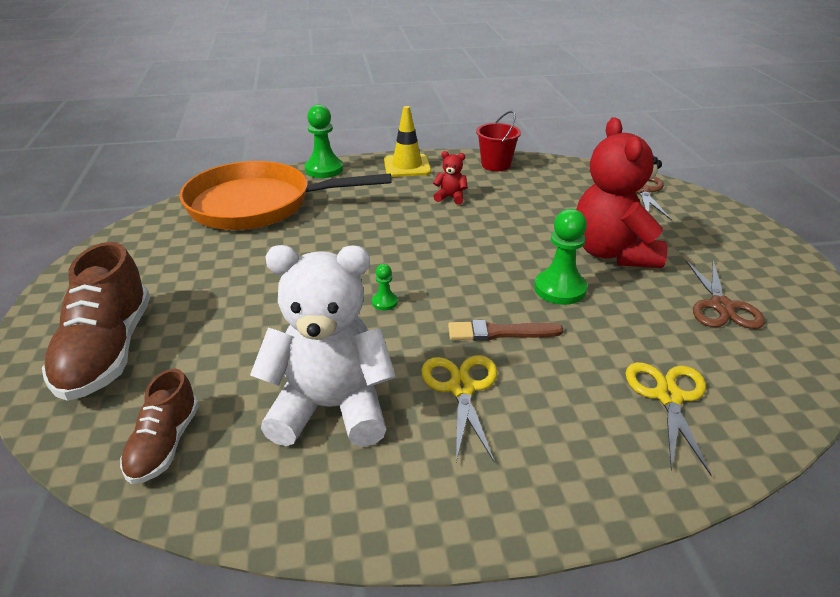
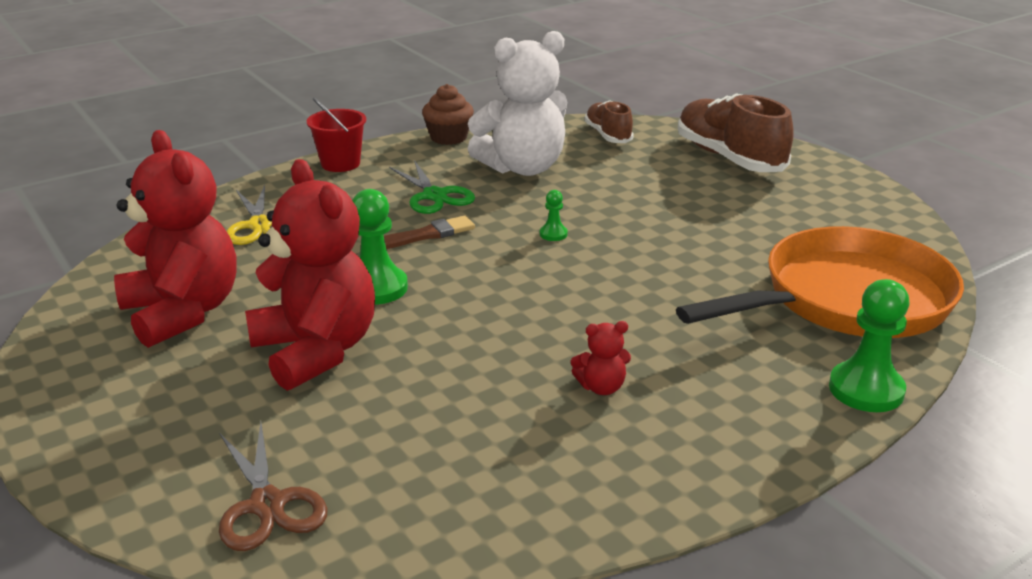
camera: 155 degrees right, 5 degrees down
(372, 524) = (448, 137): none -> brown cupcake
(407, 166) = (744, 441): yellow traffic cone -> none
(461, 388) = (434, 196): yellow scissors -> green scissors
(495, 165) = (584, 499): red bucket -> red bucket (340, 164)
(721, 306) = (183, 312): brown scissors -> red teddy bear

